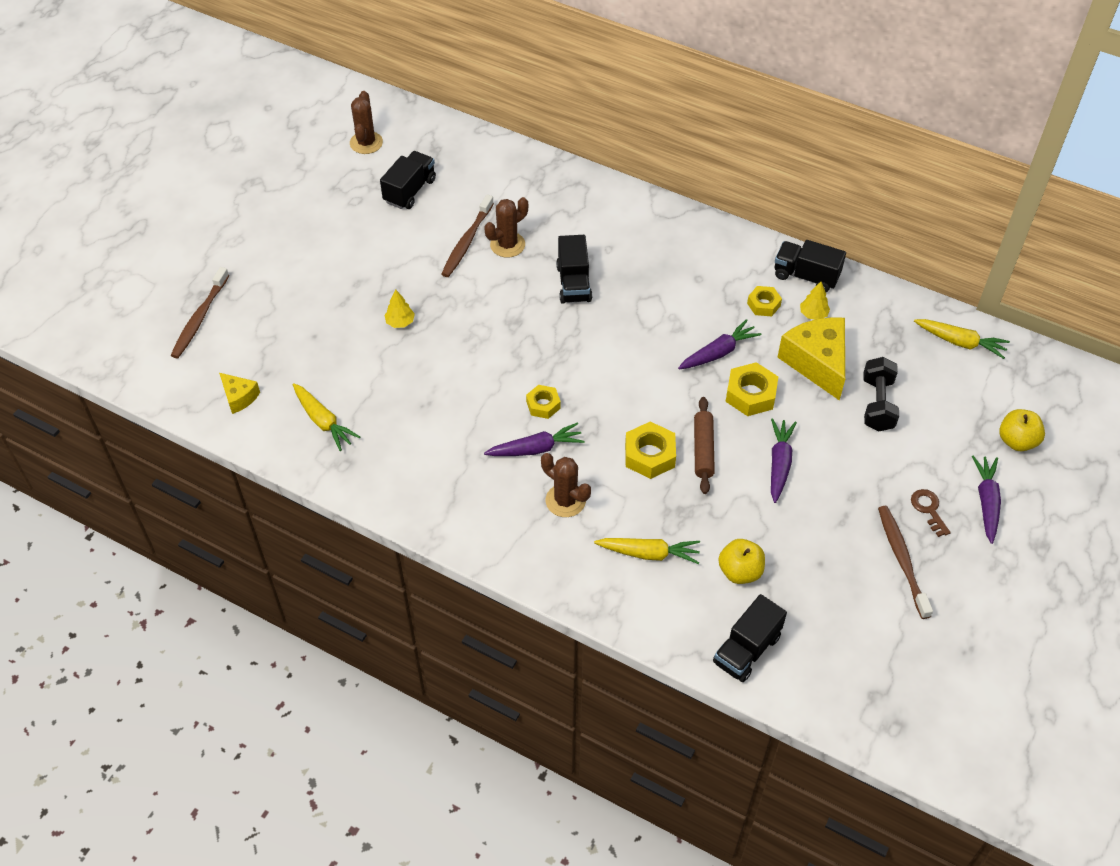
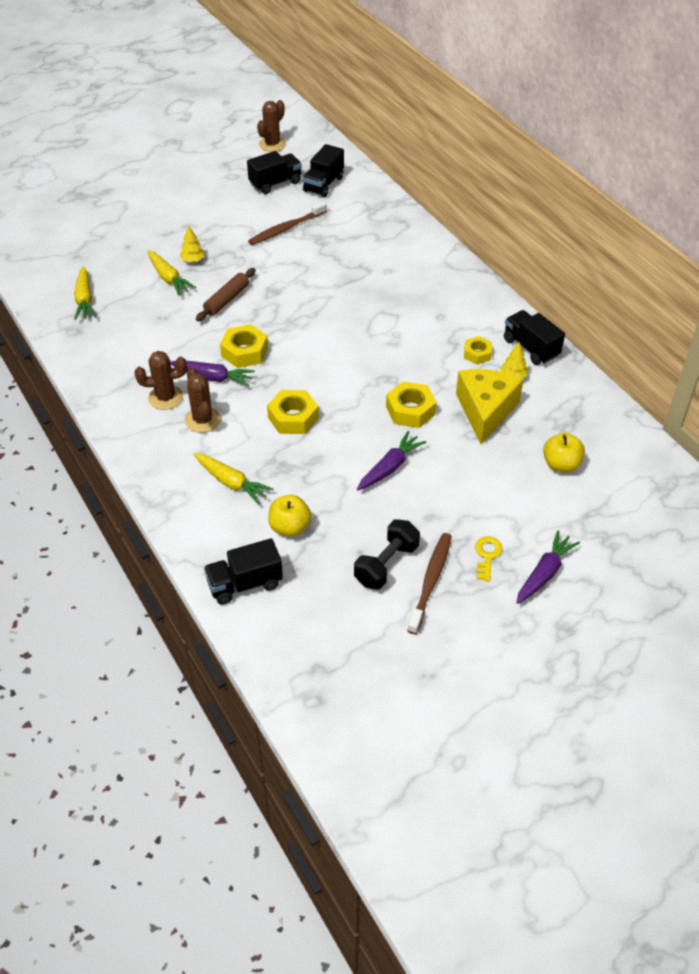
camera: 30 degrees right, 5 degrees down
(199, 318) = (65, 208): brown toothbrush -> none
(239, 397) = (45, 263): yellow cheese -> none
(507, 245) = (314, 241): brown cactus -> brown cactus (165, 397)
(543, 405) = (244, 352): yellow nut -> yellow nut, size x1.56
(574, 283) = (340, 283): black truck -> black truck (323, 184)
(703, 449) = (338, 431): brown rolling pin -> brown rolling pin (227, 300)
(718, 352) = (410, 372): purple carrot -> none
(877, 404) = (511, 461): black dumbbell -> black dumbbell (386, 564)
(928, 510) = (487, 556): brown key -> yellow key
(960, 342) = (625, 447): yellow carrot -> yellow carrot (168, 278)
(1017, 441) = (613, 540): yellow apple -> yellow apple (561, 464)

